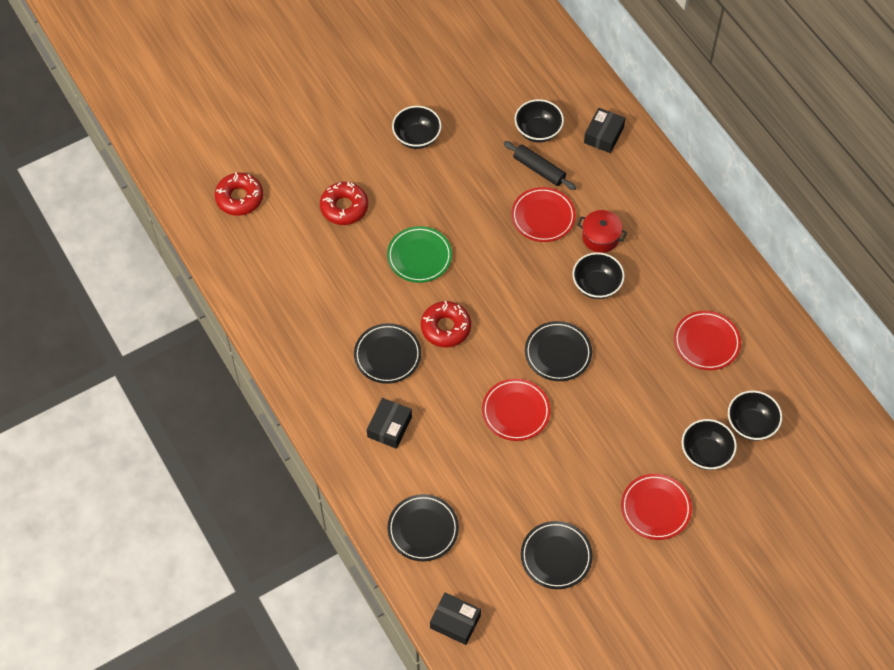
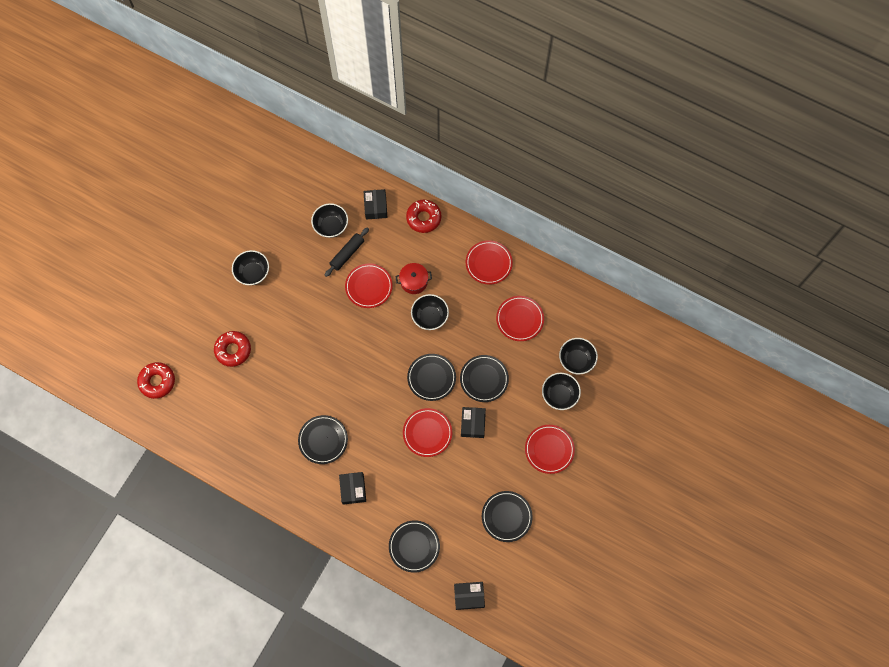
camera: 30 degrees left, 10 degrees up
(419, 256) = (304, 359): green plate -> none
(446, 328) = (350, 400): red donut -> red donut (423, 218)
(539, 169) = (347, 254): black rolling pin -> black rolling pin turned 60 degrees counterclockwise
(577, 430) = (473, 424): none -> black box
(621, 387) = (484, 379): none -> black plate
(704, 261) = (488, 263): none -> red plate

